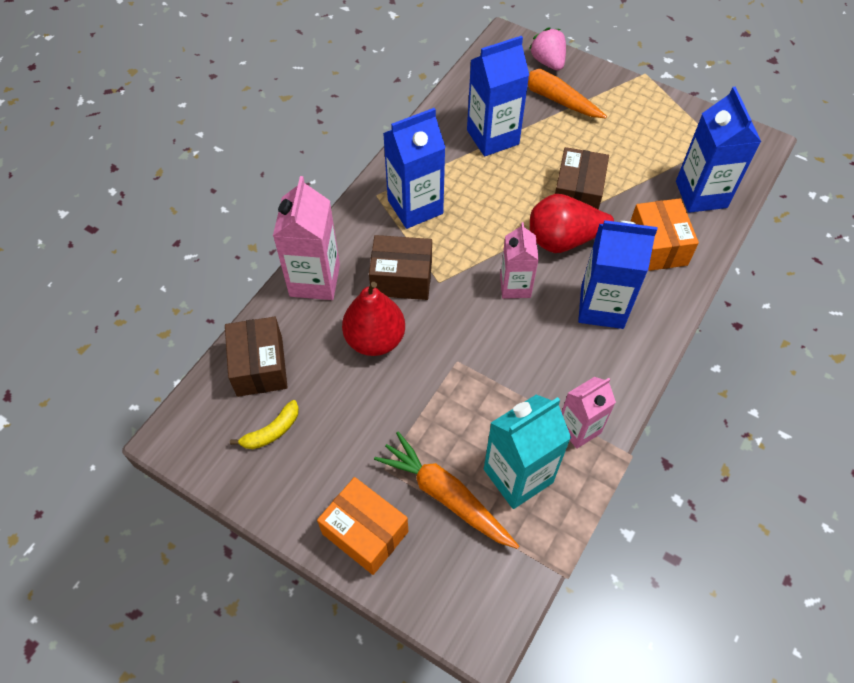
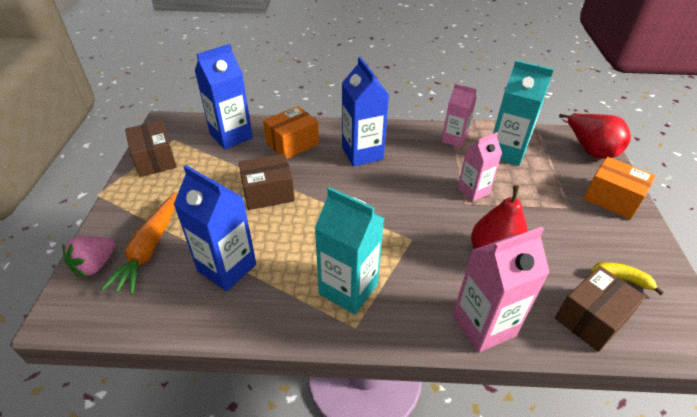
camera: 120 degrees left, 15 degrees down
(365, 532) = (612, 199): orange box -> orange box turned 60 degrees counterclockwise
(401, 278) = (428, 264): brown box -> brown box (155, 159)
(415, 207) = (348, 289): blue carton -> turquoise carton
(446, 496) = (551, 175): orange carrot -> none
(515, 286) = (380, 197): pink carton -> pink carton (473, 191)
(564, 240) = (319, 186): red pear -> red pear (590, 150)

